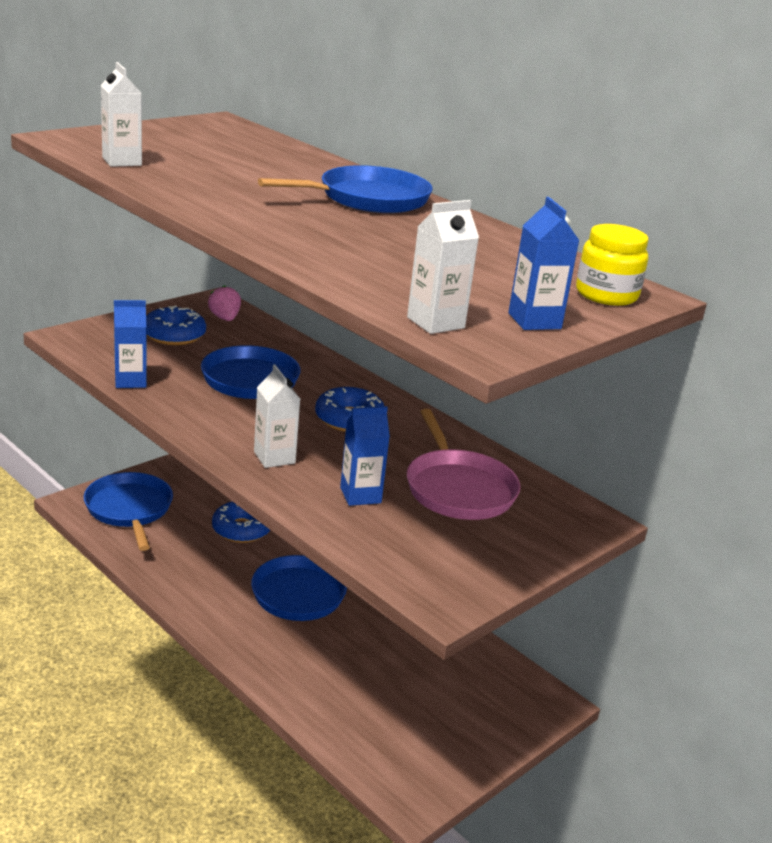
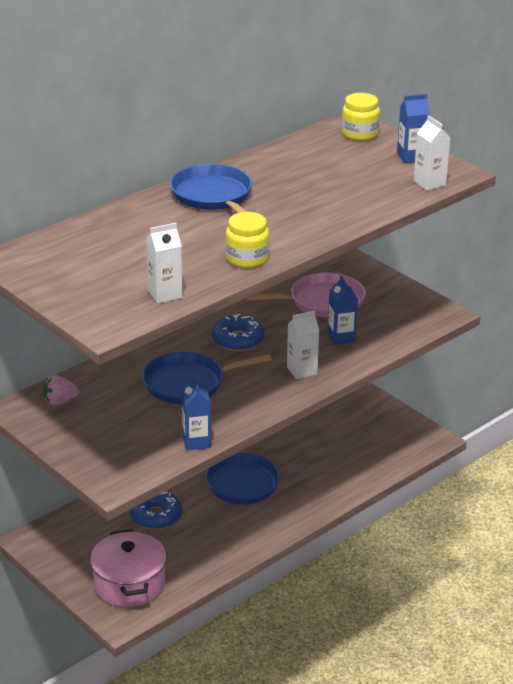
camera: 85 degrees left, 5 degrees up
(129, 509) = (129, 584): blue pan -> pink pot
(174, 335) = (101, 426): blue donut -> none
(197, 198) = (247, 258): none -> yellow jar

